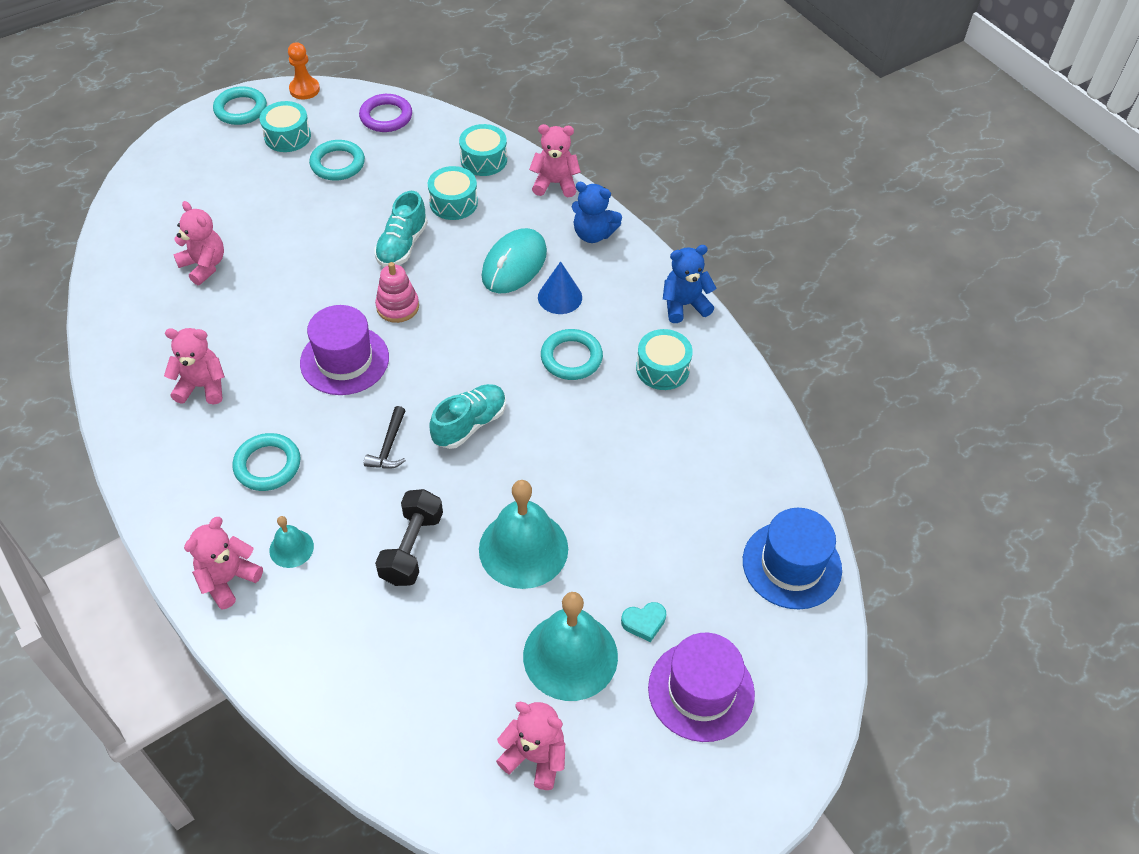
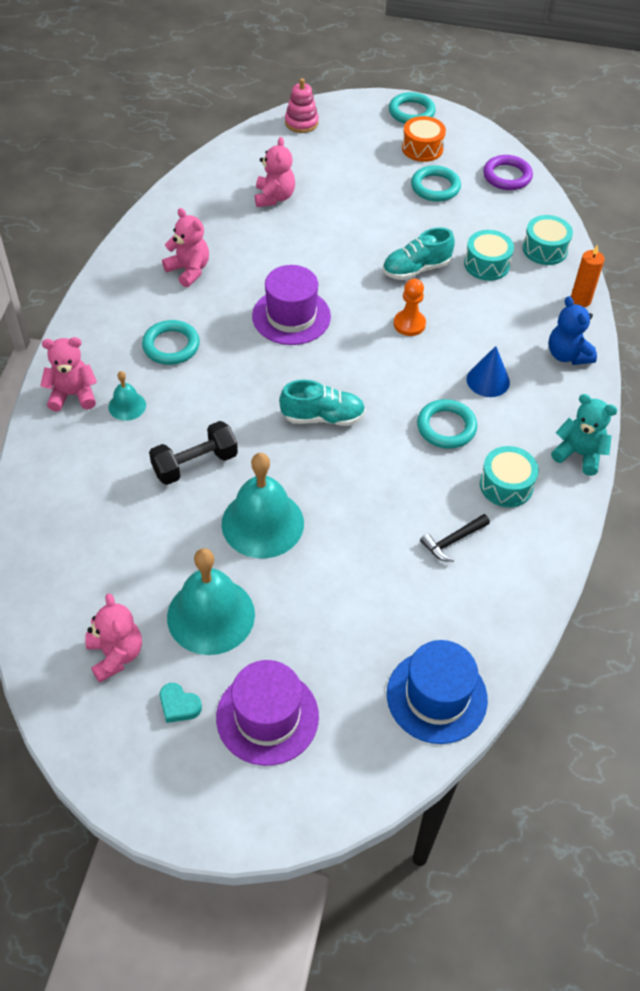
camera: 45 degrees right, 0 degrees up
(287, 136) = (422, 148): turquoise drum -> orange drum
(304, 89) = (470, 124): orange pawn -> orange pawn (409, 324)
(389, 446) = (255, 391): black hammer -> black hammer (452, 541)
(397, 307) = (365, 307): pink stacking toy -> pink stacking toy (301, 123)
(514, 264) = (481, 335): turquoise mouse -> none
(555, 183) = (580, 300): pink teddy bear -> orange candle
(644, 622) = (283, 639): turquoise heart -> turquoise heart (179, 705)
(684, 305) = (579, 454): blue teddy bear -> turquoise teddy bear

